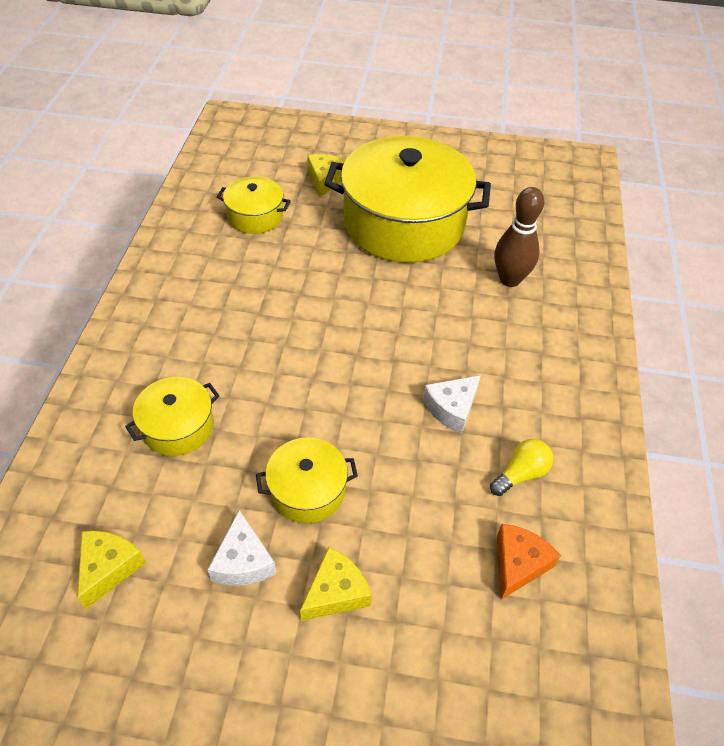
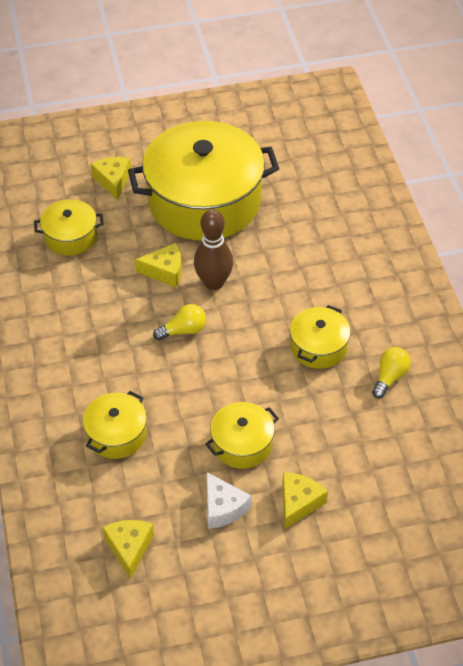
camera: 20 degrees left, 0 degrees up
(313, 340) = (183, 330): none -> yellow light bulb
(327, 276) = (165, 271): none -> yellow cheese
(452, 408) = (318, 347): white cheese -> yellow pot
(510, 279) = (316, 224): brown bowling pin -> brown bowling pin (214, 283)
(518, 564) = (413, 439): orange cheese -> none

